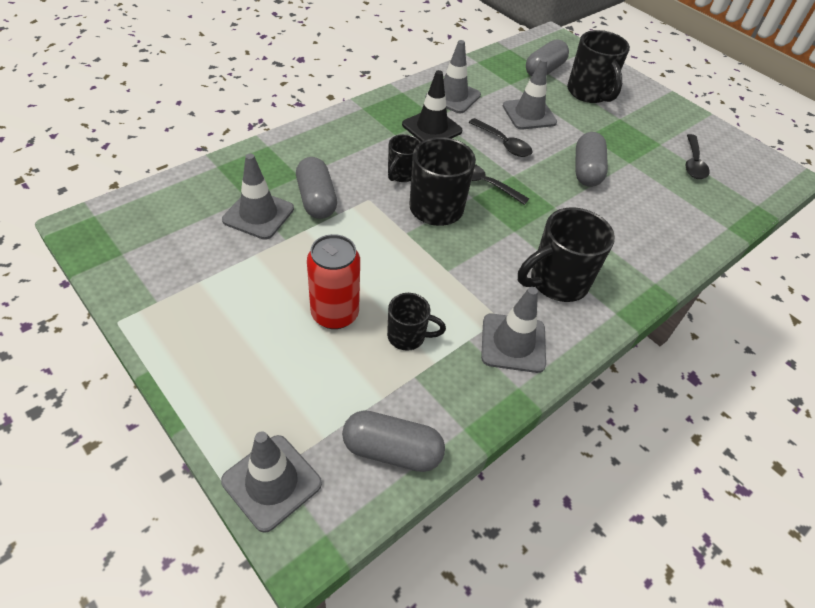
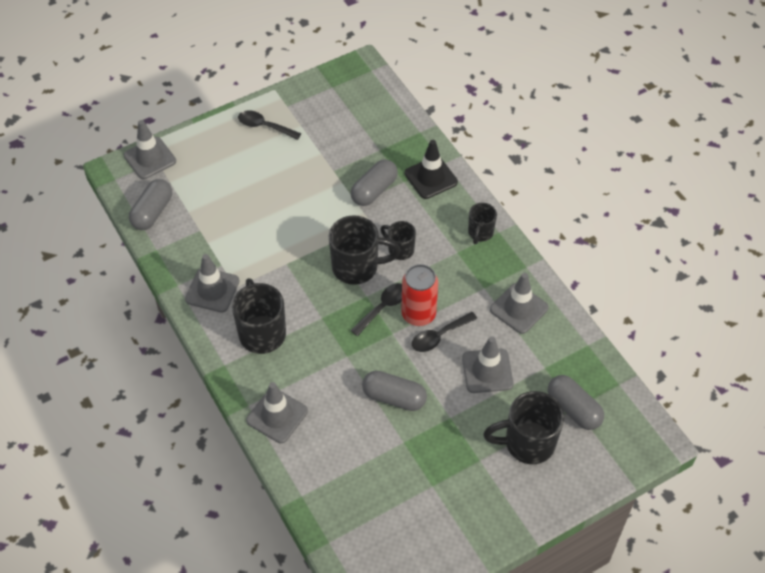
camera: 105 degrees right, 5 degrees up
(258, 214) = (361, 156): grey traffic cone -> grey traffic cone (277, 416)
(316, 200) = (374, 190): grey capsule -> grey capsule turned 45 degrees counterclockwise
(335, 314) = (258, 193): red can -> red can (418, 314)
(408, 336) = (231, 231): black mug -> black mug (480, 233)
(432, 128) = (465, 282): black traffic cone -> black traffic cone (431, 178)
(693, 163) = (398, 506): black spoon -> black spoon (264, 126)

